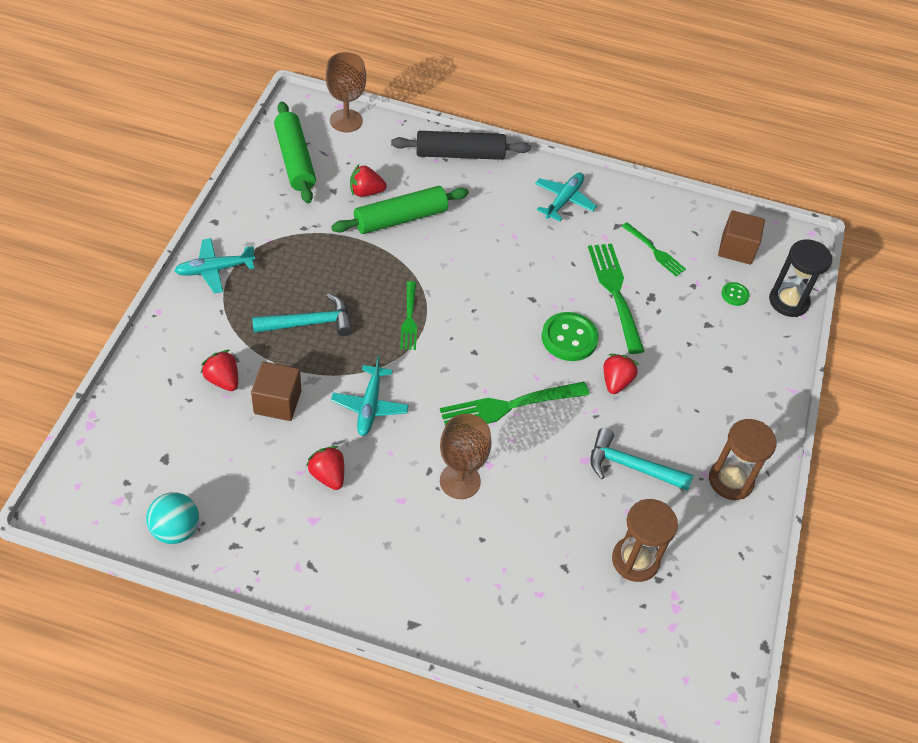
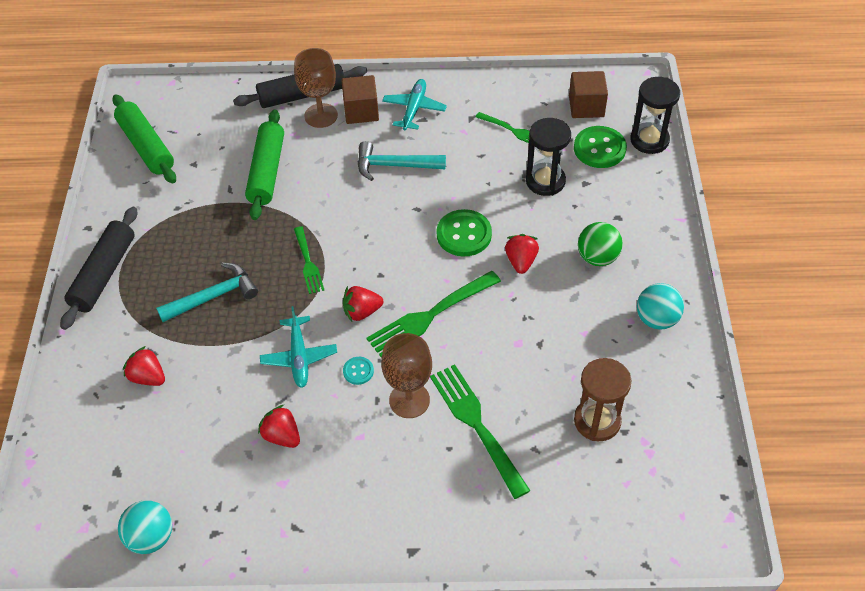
camera: 10 degrees left, 0 degrees up
(215, 270) = (104, 274): turquoise plane -> black rolling pin
(277, 402) = (209, 381): brown cube -> brown cube (361, 111)
(346, 121) = (183, 95): brown goblet -> brown goblet (321, 115)
(366, 192) = (225, 156): red strawberry -> red strawberry (362, 312)
(400, 219) = (267, 171): green rolling pin -> green rolling pin turned 45 degrees counterclockwise
(421, 437) = (358, 371): none -> turquoise button
(615, 292) = (491, 179): green fork -> green fork (476, 425)
(631, 466) = (563, 335): turquoise hammer -> turquoise hammer (394, 166)
(668, 310) = (545, 181): none -> black hourglass
(693, 401) = (597, 257): none -> green ball
(730, 481) = (656, 319): brown hourglass -> turquoise ball
(734, 295) = (599, 148): green button -> green button, size x1.97

